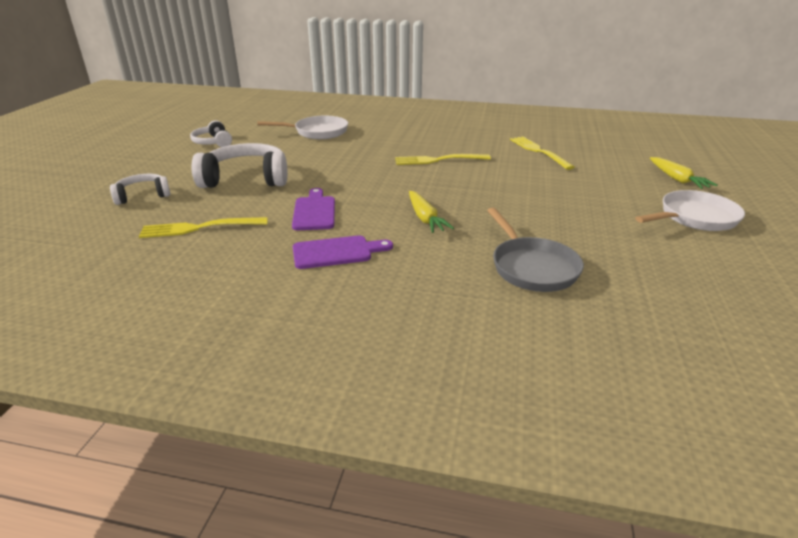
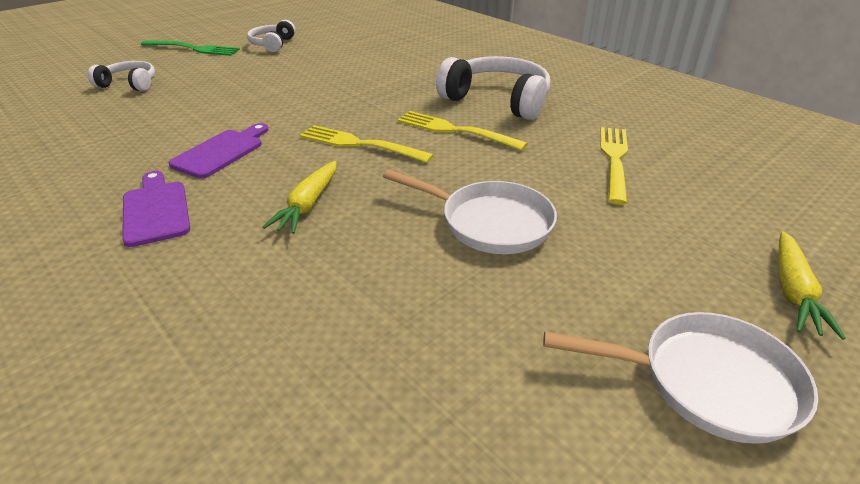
camera: 35 degrees right, 5 degrees up
(147, 160) = (193, 49): none -> green fork
(199, 228) = (108, 133): yellow fork -> yellow fork (360, 144)
(246, 179) = (231, 92): white headphones -> white headphones (497, 100)
(317, 132) = (384, 57): white pan -> white pan (489, 222)
(336, 252) = (156, 210): purple cutting board -> purple cutting board turned 135 degrees counterclockwise
(532, 267) = (305, 337): grey pan -> none

